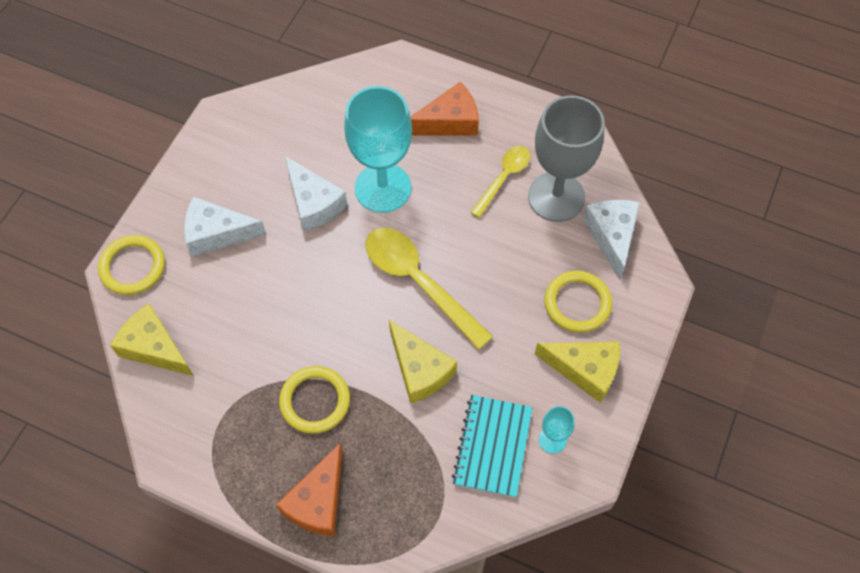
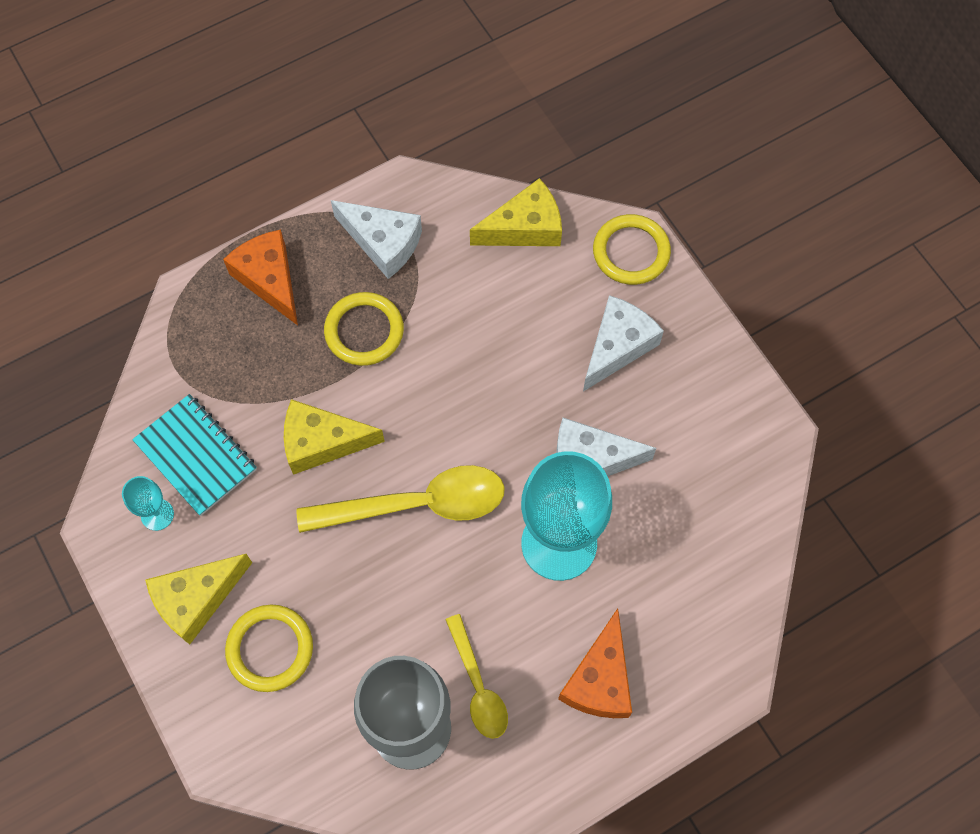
camera: 125 degrees right, 5 degrees up
(612, 236) = (316, 752): white cheese -> white cheese (383, 243)

